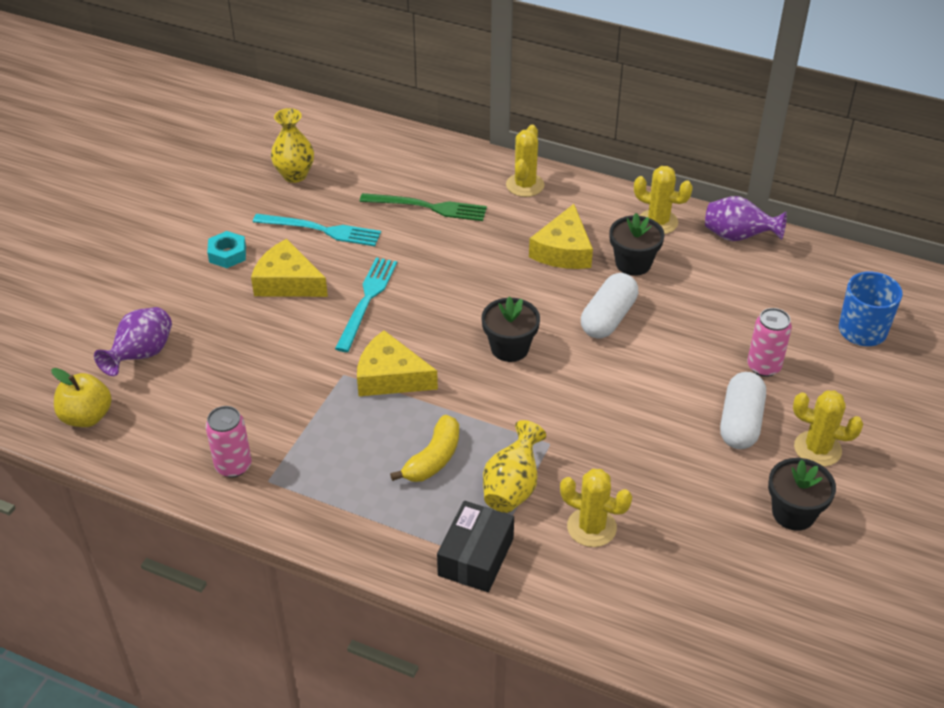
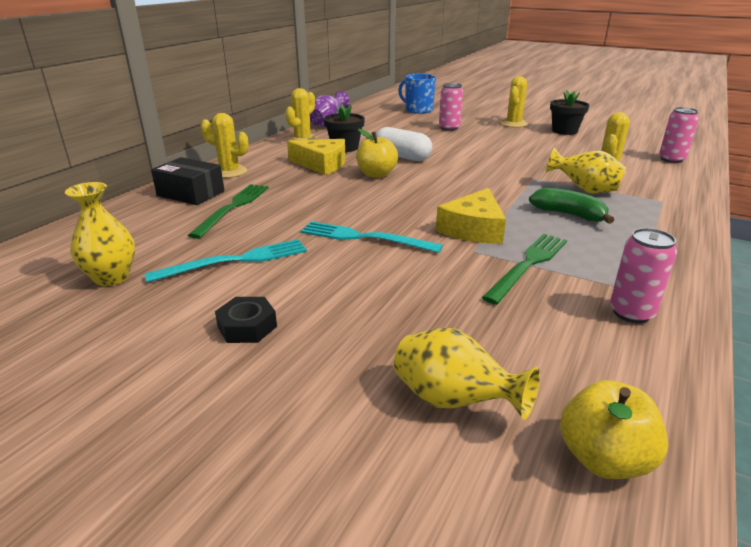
camera: 85 degrees left, 15 degrees down
(141, 355) = (453, 401): purple vase -> yellow vase
(227, 254) = (247, 326): turquoise nut -> black nut
(287, 282) = (321, 281): yellow cheese -> none
(315, 410) = (528, 265): none -> green fork
(321, 230) = (235, 261): turquoise fork -> turquoise fork turned 45 degrees clockwise
(433, 459) = (568, 215): yellow banana -> green banana
(475, 557) = (661, 204): black box -> black box (191, 193)
(509, 348) = (434, 185): black flower pot -> none
(537, 298) = (376, 174): none -> yellow apple
(665, 625) = (671, 159): none -> pink can
(740, 422) = (498, 135): white capsule -> none

